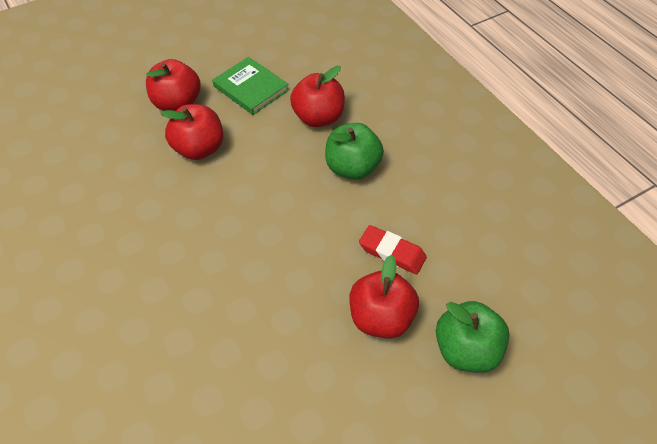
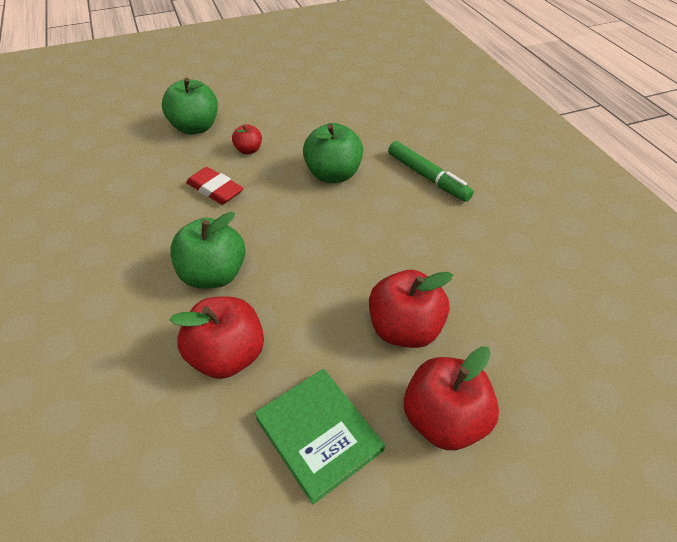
camera: 170 degrees left, 5 degrees down
(166, 305) = (427, 177): none -> green marker
(273, 293) = (333, 174): none -> green apple
(381, 318) = (249, 150): red apple -> red apple, size x0.53

